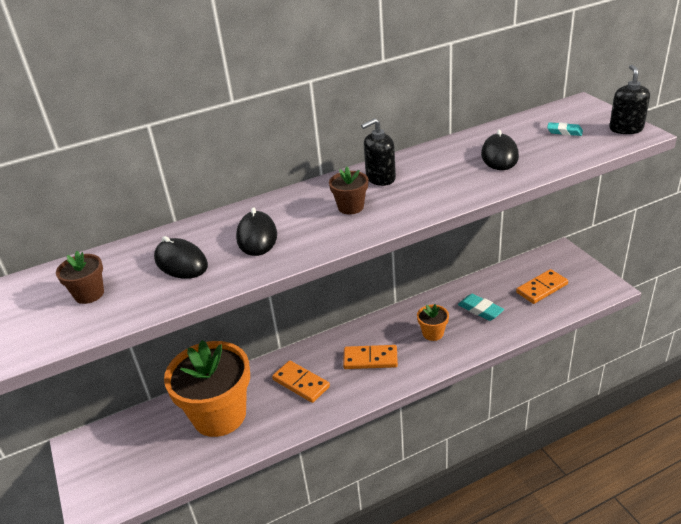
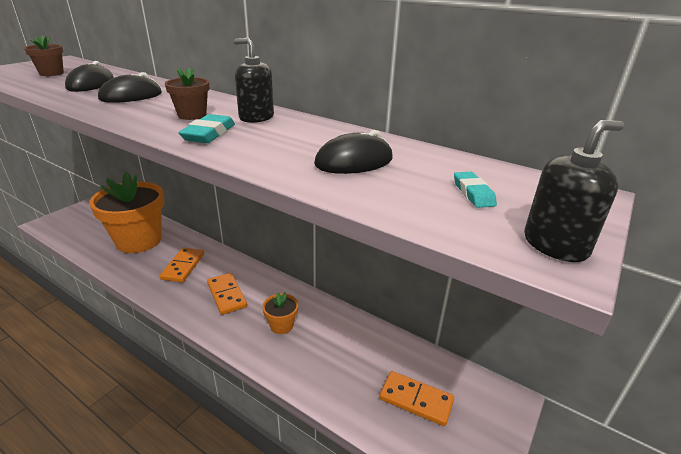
camera: 55 degrees right, 5 degrees down
(480, 310) = (339, 352): turquoise eraser -> turquoise eraser (209, 134)

